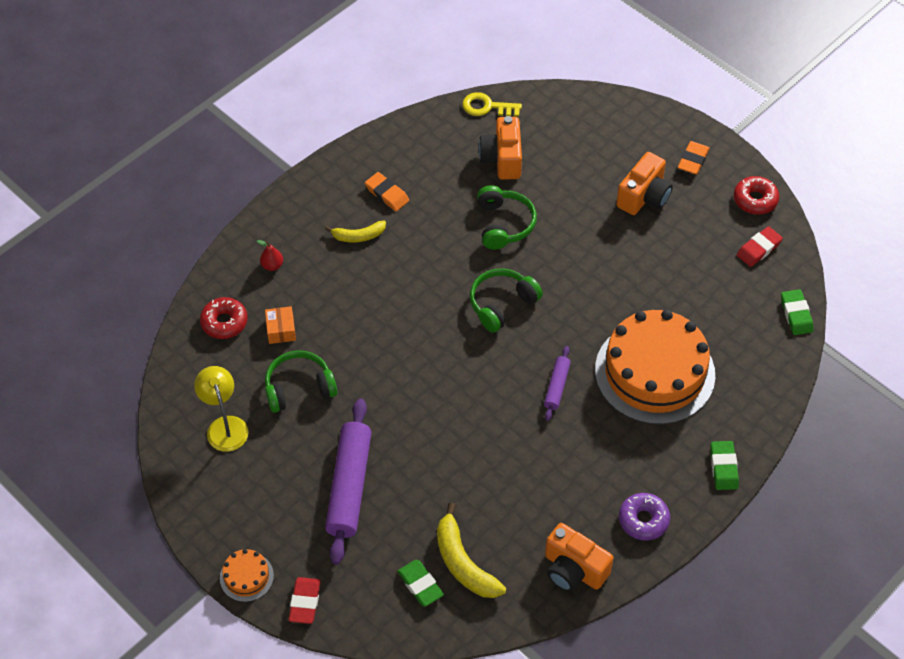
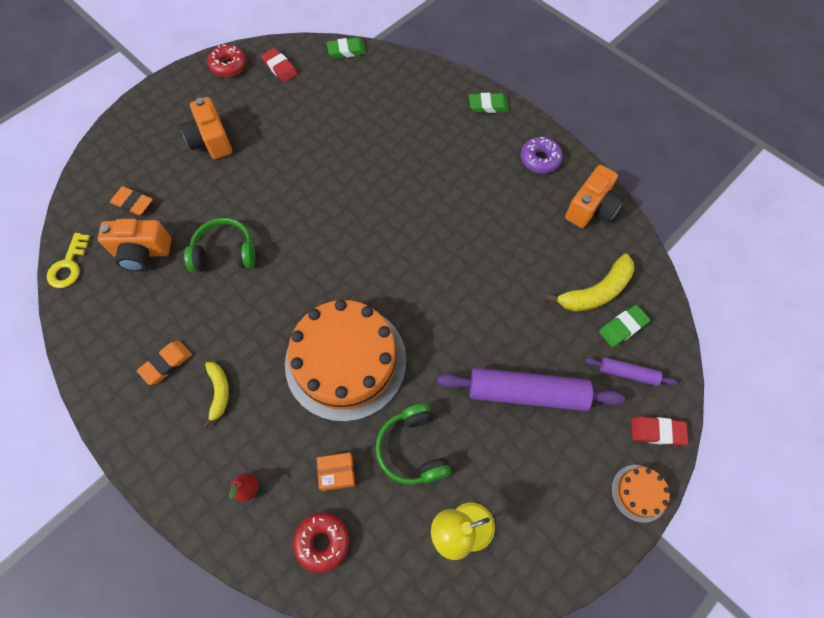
camera: 90 degrees left, 10 degrees up
(502, 304) = (320, 256): green headphones -> none
(557, 386) = (412, 215): purple rolling pin -> purple rolling pin (627, 373)
(644, 197) = (211, 141): orange camera -> orange camera turned 150 degrees counterclockwise
(654, 372) = (399, 144): orange cake -> orange cake (345, 361)
(693, 160) = (177, 103): orange eraser -> orange eraser (133, 203)

